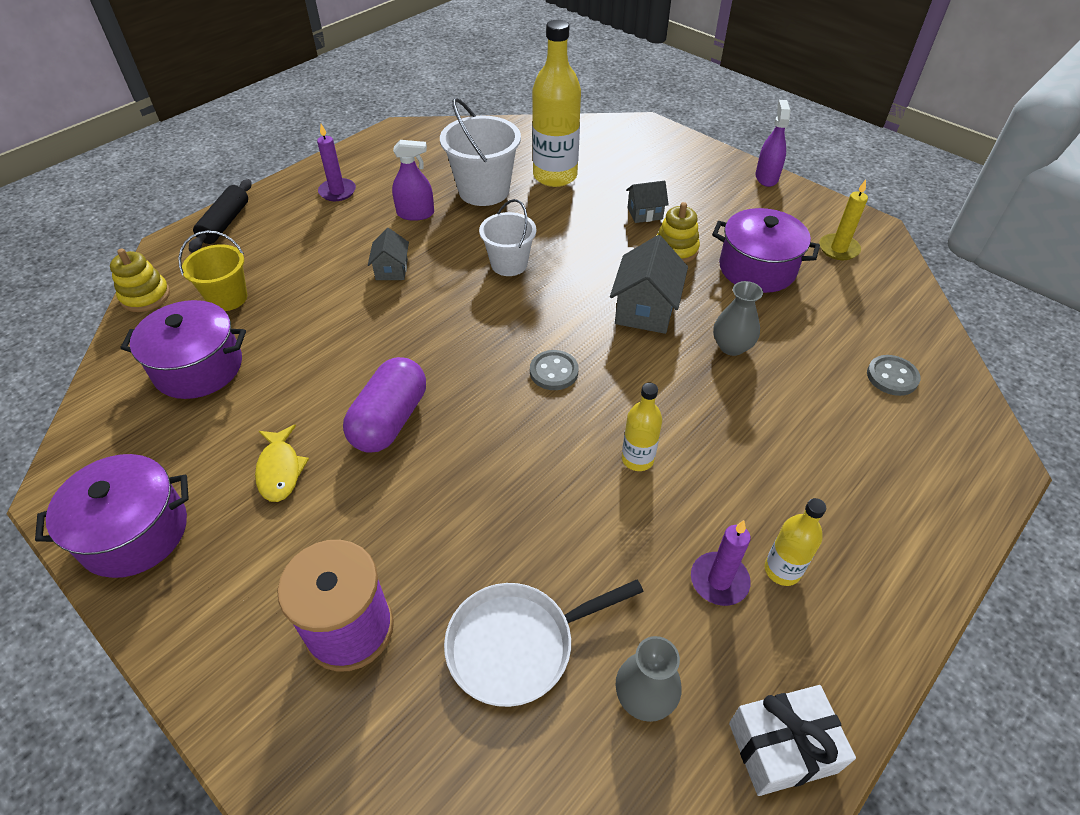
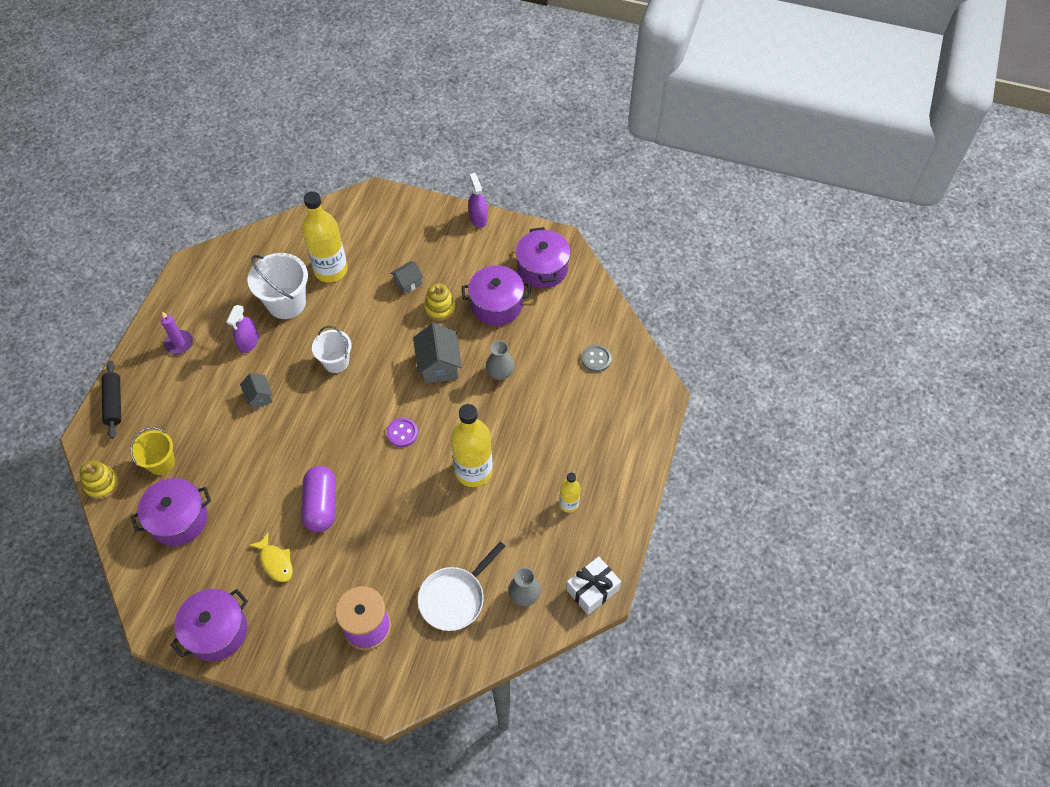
camera: 25 degrees left, 10 degrees up
(415, 214) = (248, 342): purple spray bottle -> purple spray bottle turned 135 degrees clockwise
(554, 372) = (402, 433): grey button -> purple button
(637, 459) = (473, 471): yellow bottle -> yellow bottle, size x1.94
(719, 580) = (540, 523): purple candle -> none
(838, 249) = (542, 268): yellow candle -> purple pot

